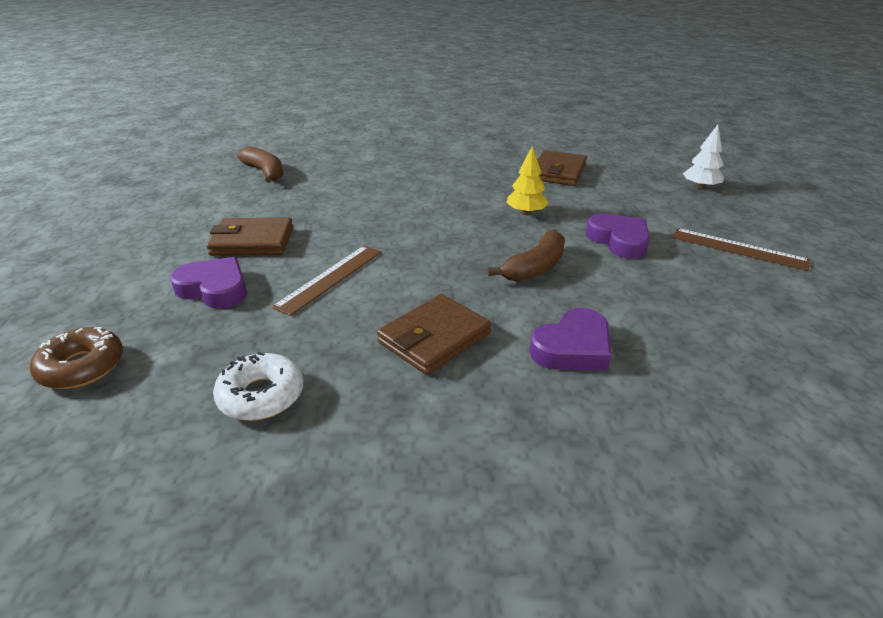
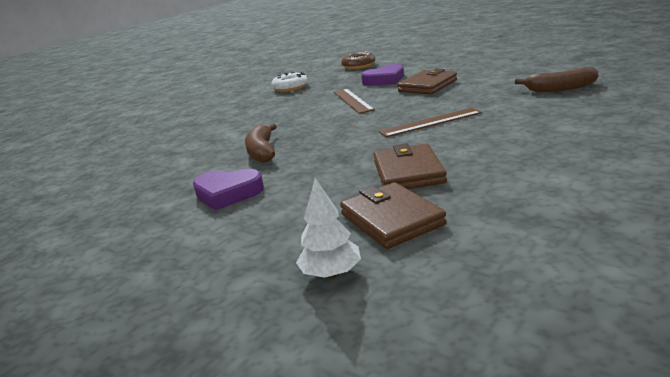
camera: 135 degrees right, 10 degrees down
(434, 338) = (261, 116): brown wallet -> brown wallet (408, 172)
(526, 213) = (332, 170): yellow tree -> none
(572, 348) = (194, 142): purple heart -> none
(700, 187) = (197, 311): white tree -> white tree (331, 274)
(738, 249) = (114, 244): brown ruler -> brown ruler (430, 122)

